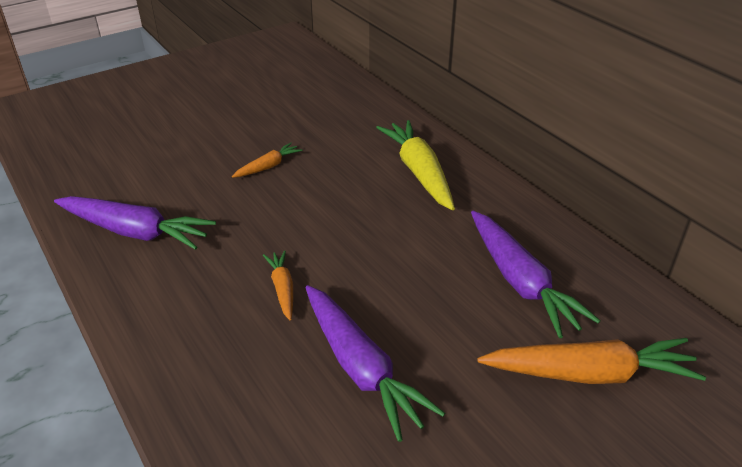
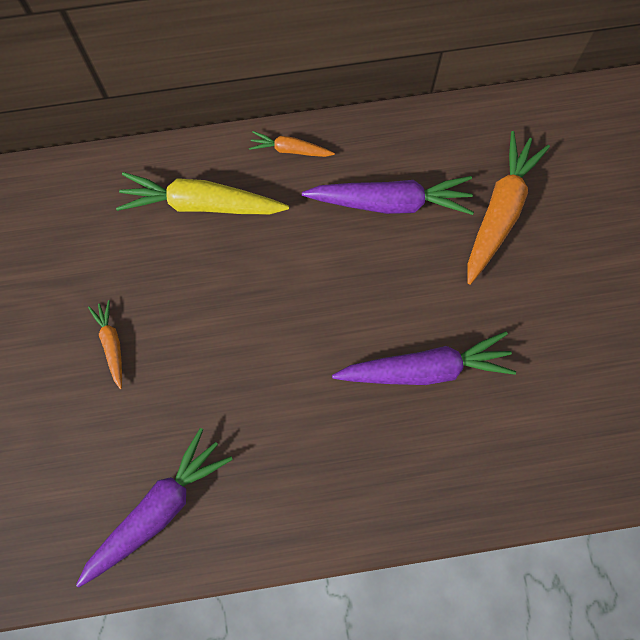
camera: 65 degrees left, 35 degrees up
(282, 289) = (308, 396): orange carrot -> orange carrot (290, 149)

